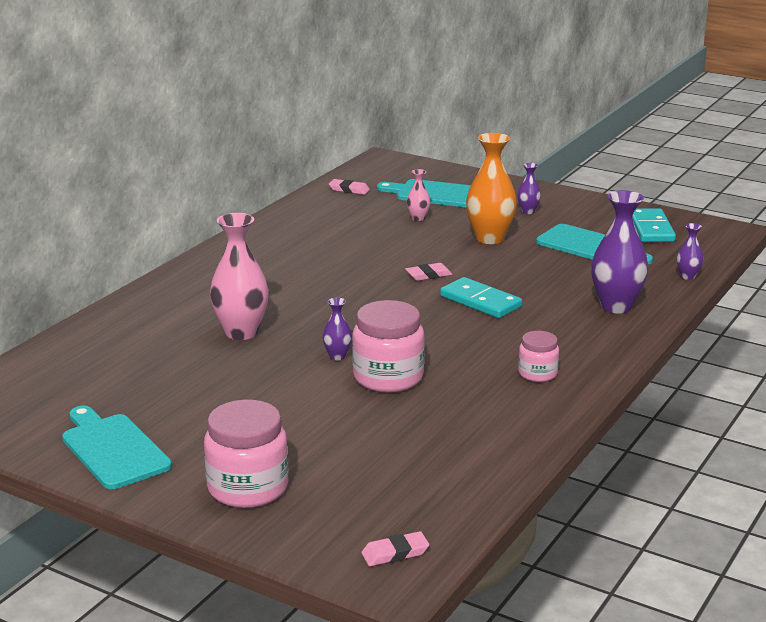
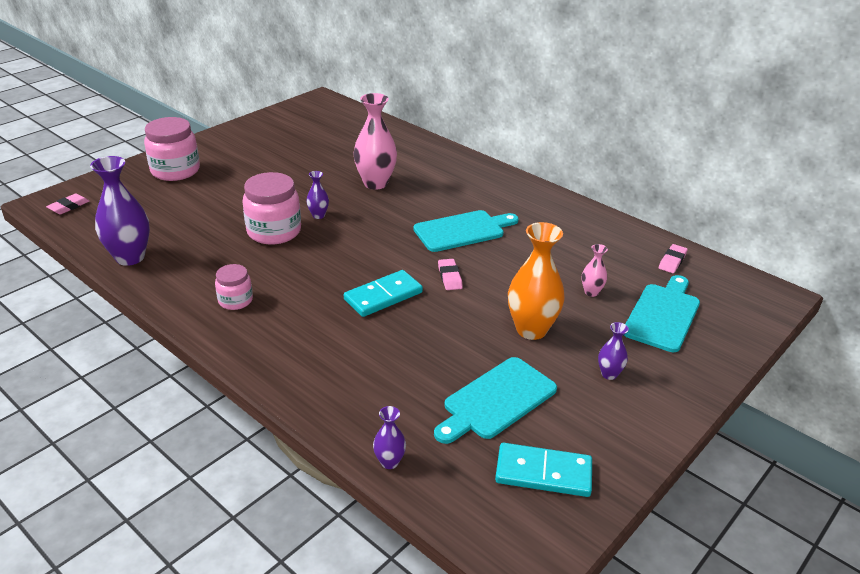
camera: 100 degrees right, 10 degrees up
(113, 449) = (249, 137): turquoise cutting board -> turquoise cutting board (463, 231)
(395, 553) = (69, 206): pink eraser -> pink eraser turned 45 degrees clockwise
(616, 306) = (337, 380): purple vase -> purple vase (130, 257)

